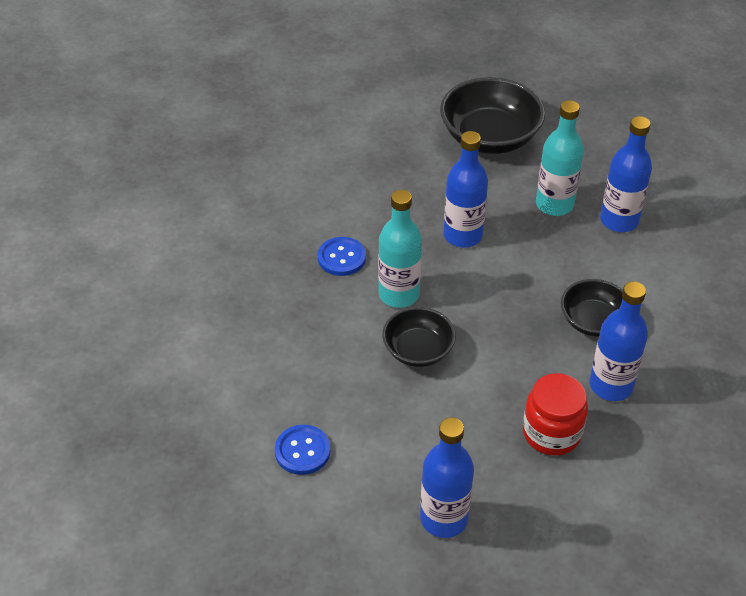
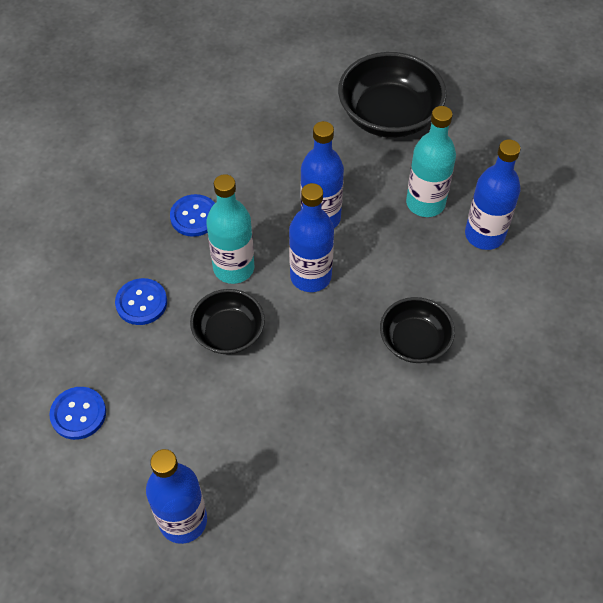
camera: 15 degrees right, 10 degrees up
(322, 342) = (141, 303): none -> blue button
(551, 433) = (324, 454): red jar -> none
(611, 385) = (404, 417): blue bottle -> blue bottle (310, 276)

